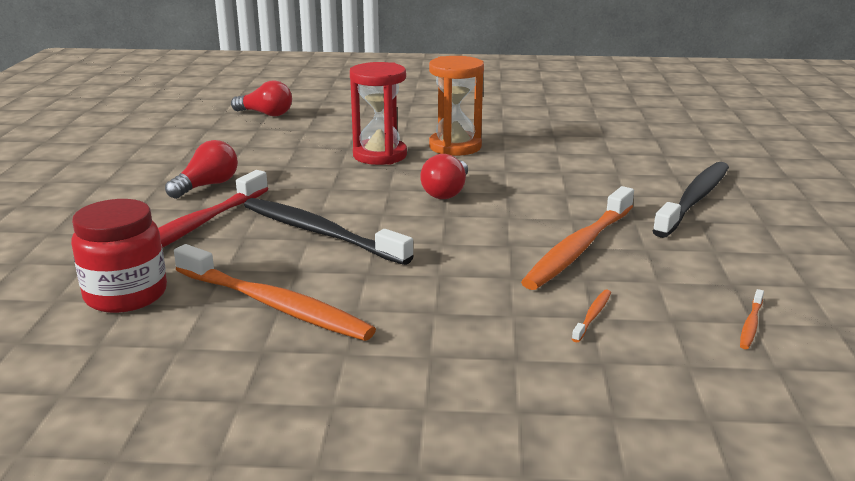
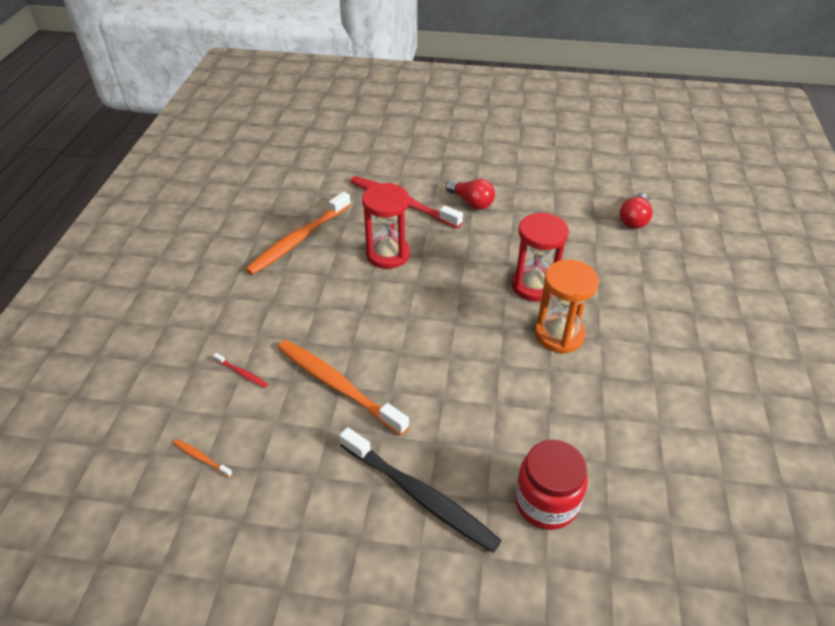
camera: 95 degrees right, 20 degrees up
(126, 295) = (325, 190): red jar -> red jar (546, 502)
(319, 232) = (388, 254): black toothbrush -> red hourglass
(447, 192) = (451, 321): red light bulb -> none
(593, 315) = (242, 373): orange toothbrush -> red toothbrush

